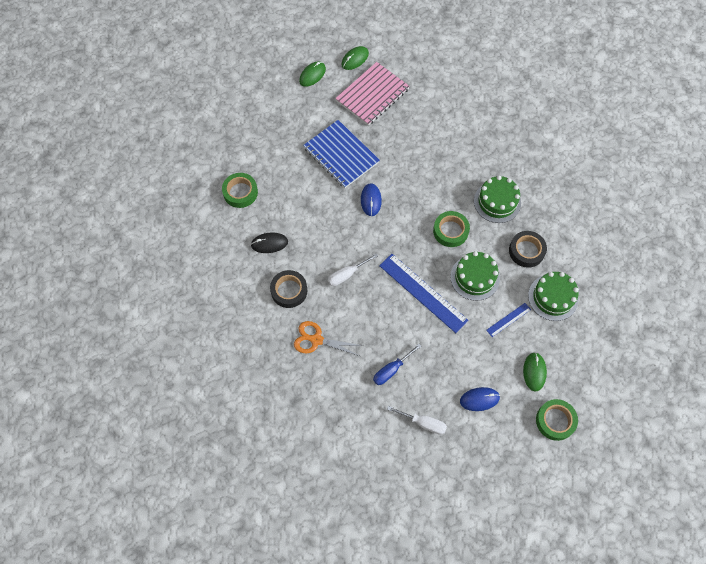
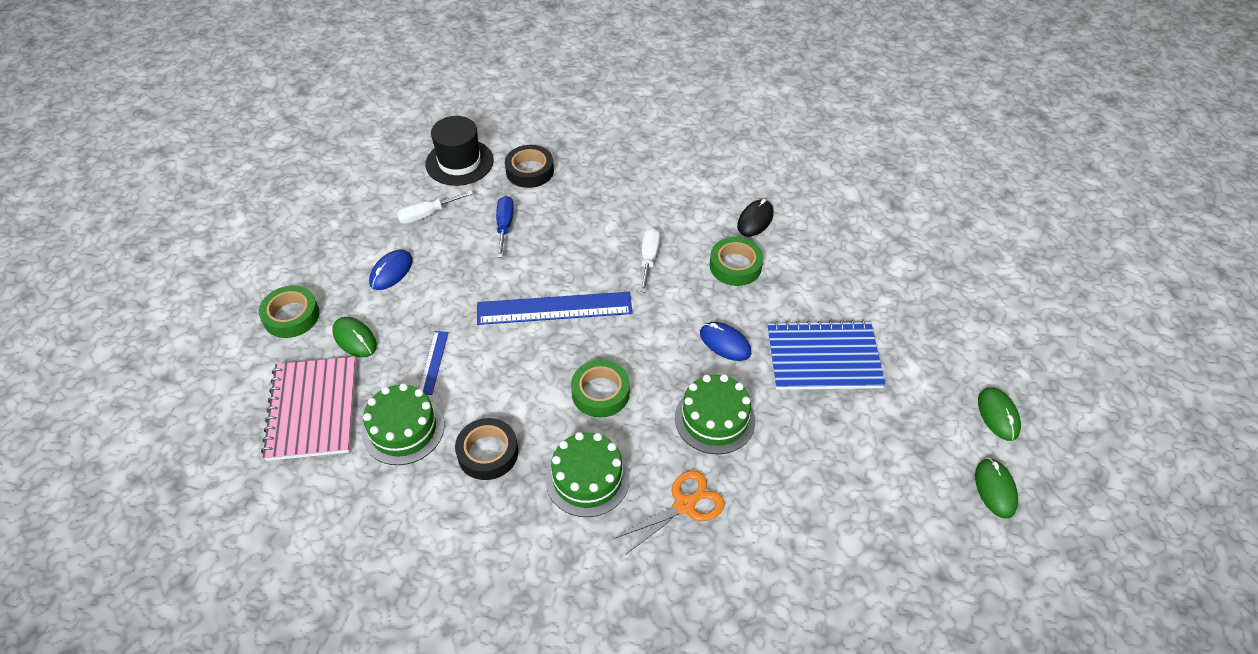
camera: 130 degrees right, 15 degrees down
(240, 192) = (850, 234): green tape -> green tape (735, 266)
(289, 291) = (680, 203): black tape -> black tape (530, 171)
(316, 340) = (602, 191): orange scissors -> orange scissors (685, 505)
(365, 448) = (459, 162): none -> black hat
(372, 95) = (903, 463): pink notebook -> pink notebook (312, 410)
(475, 277) = (516, 370): green cake -> green cake (714, 419)

